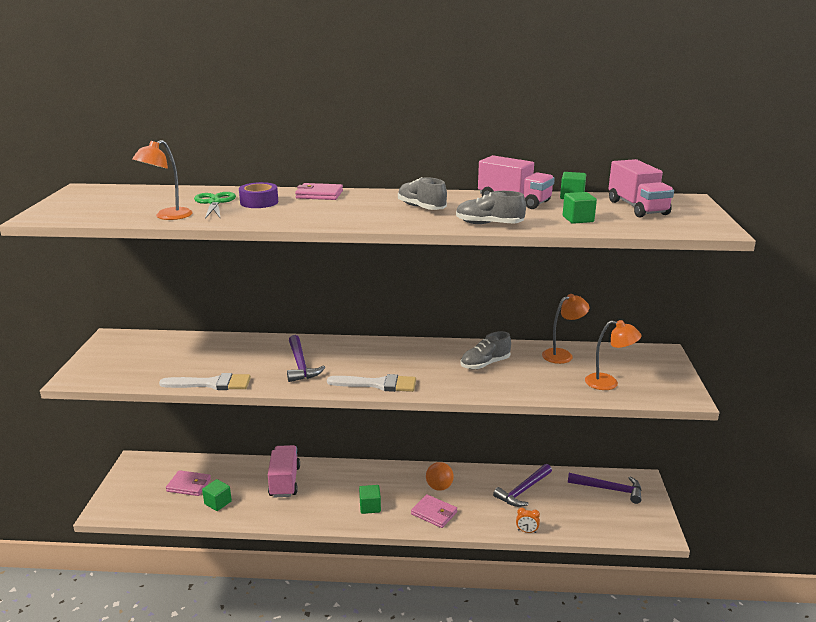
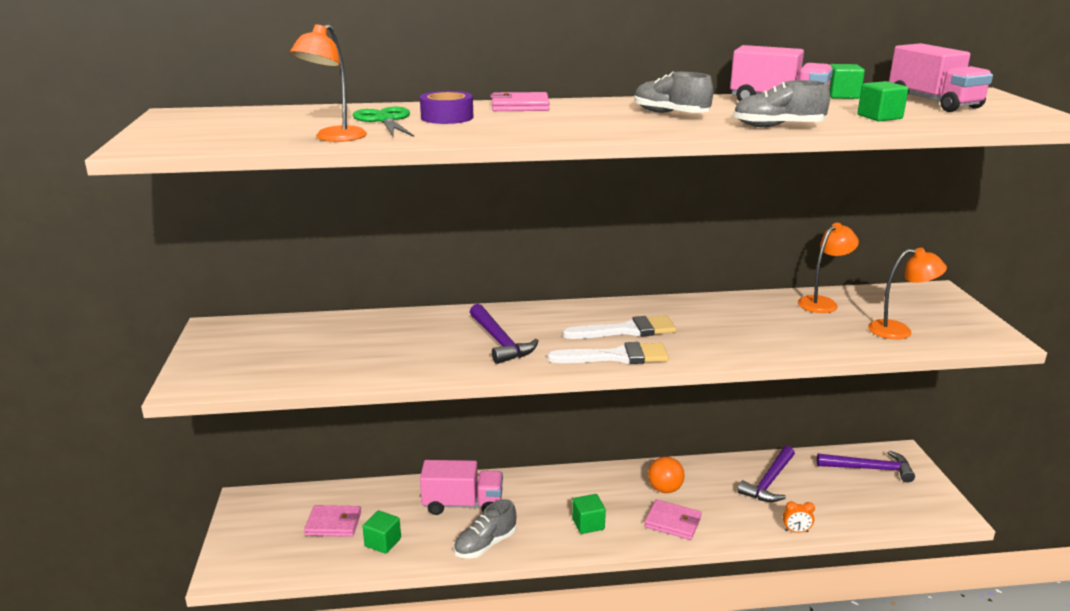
camera: 10 degrees left, 0 degrees up
(211, 384) = (390, 375): white brush -> white brush (626, 330)
(284, 481) = (463, 504): pink truck -> pink truck turned 105 degrees clockwise
(485, 364) = (736, 321): grey shoe -> grey shoe (485, 544)

